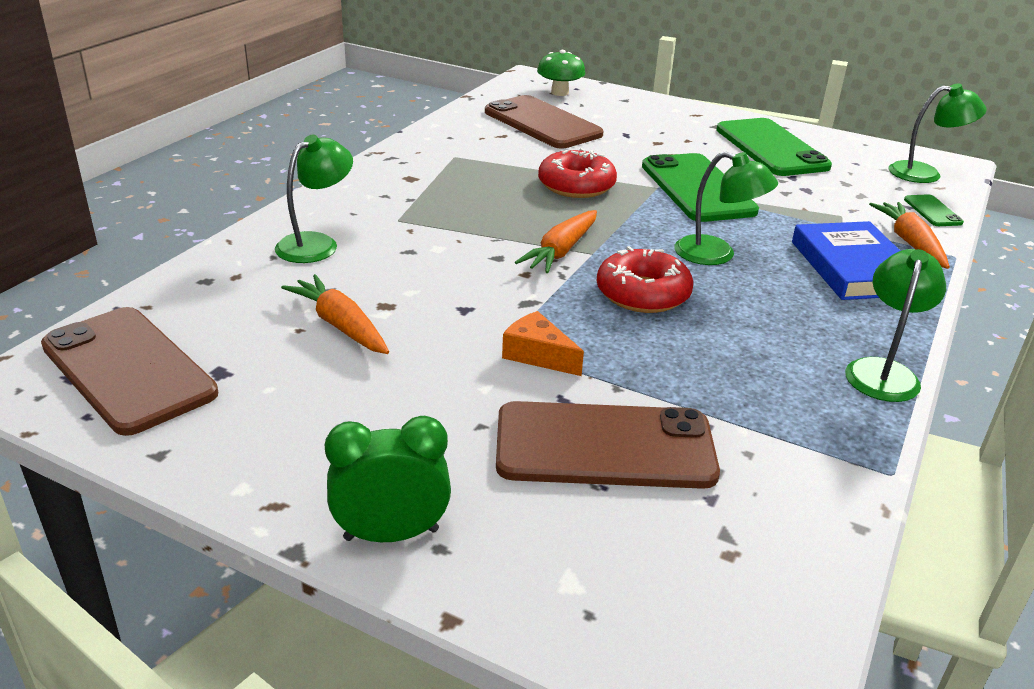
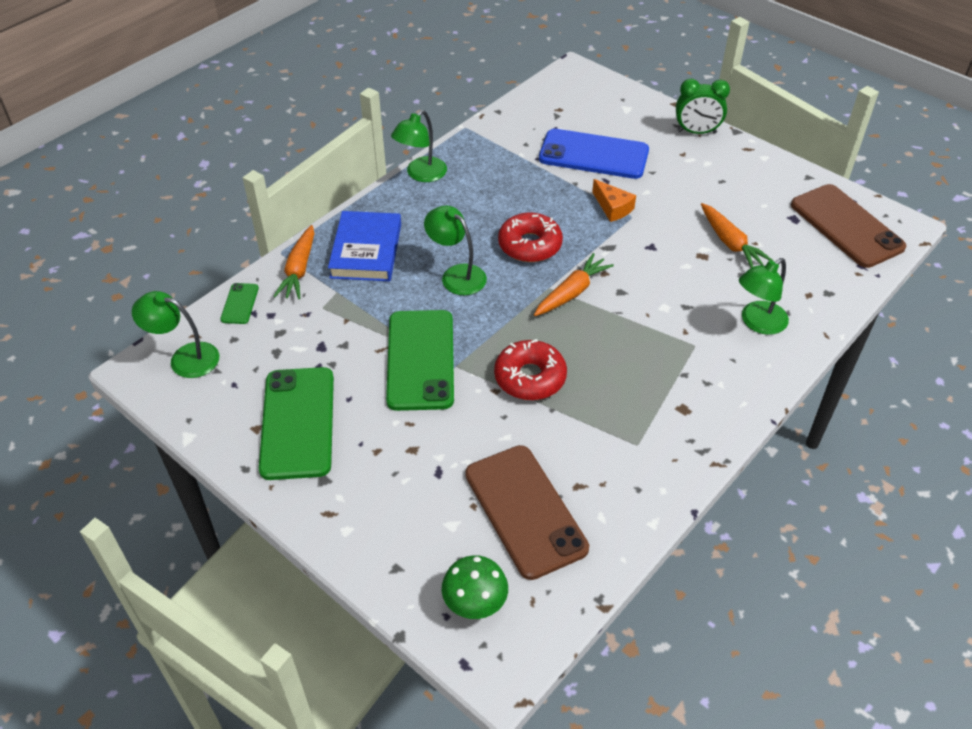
camera: 165 degrees left, 15 degrees up
(604, 447) = (593, 155): brown phone -> blue phone

